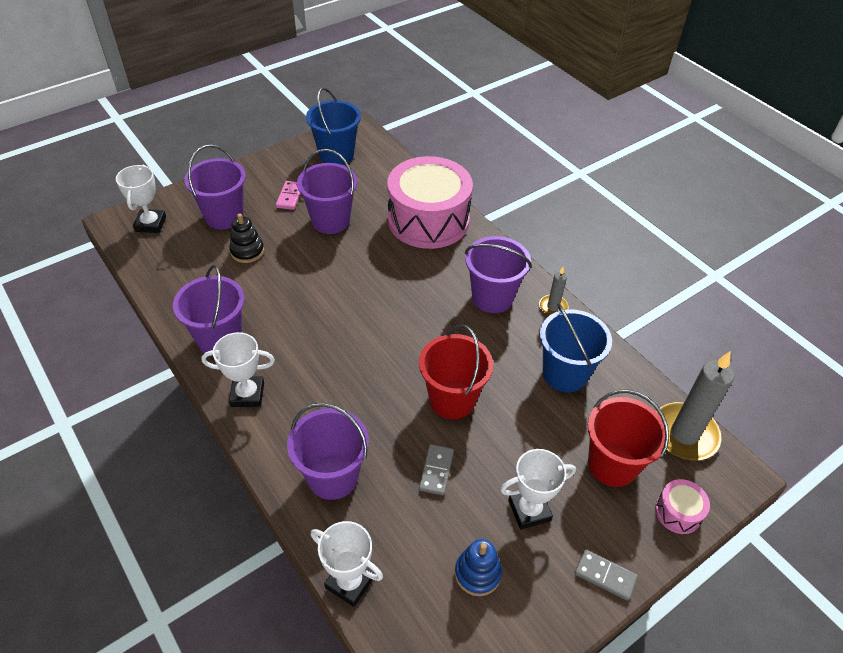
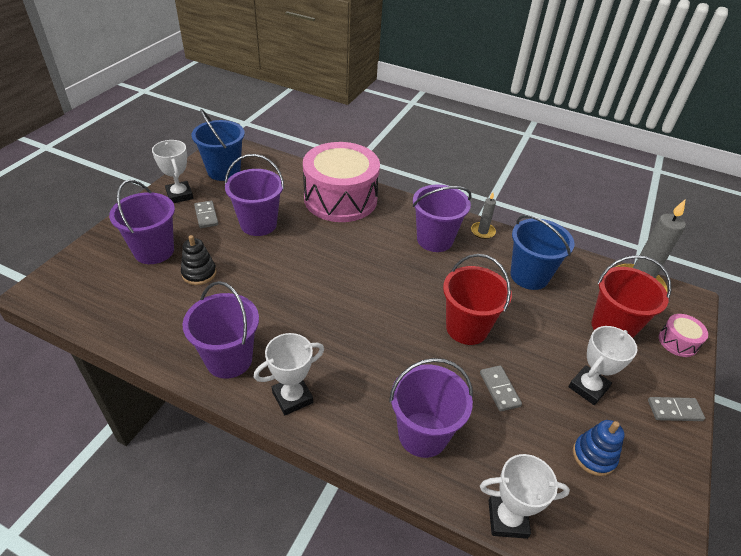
camera: 30 degrees left, 5 degrees down
(151, 224) = (80, 281): white trophy -> white trophy (179, 195)
(290, 197) = (206, 216): pink domino -> grey domino

